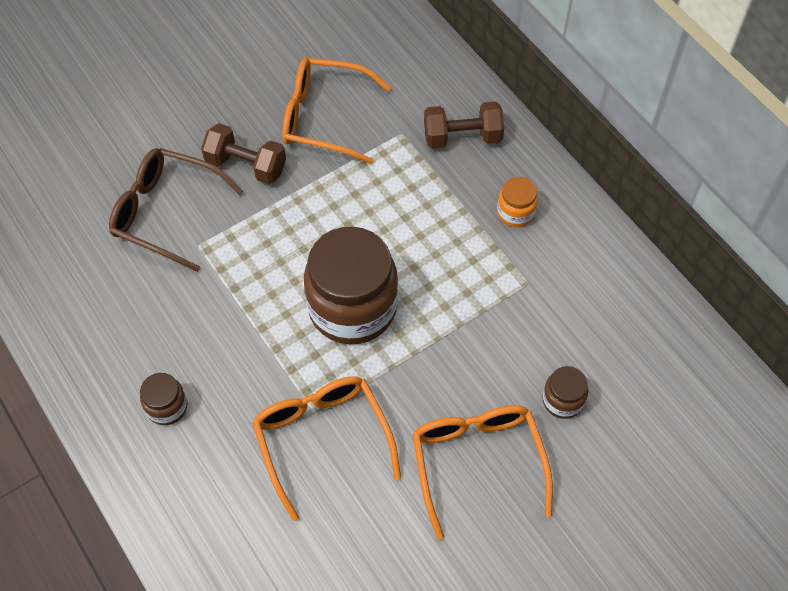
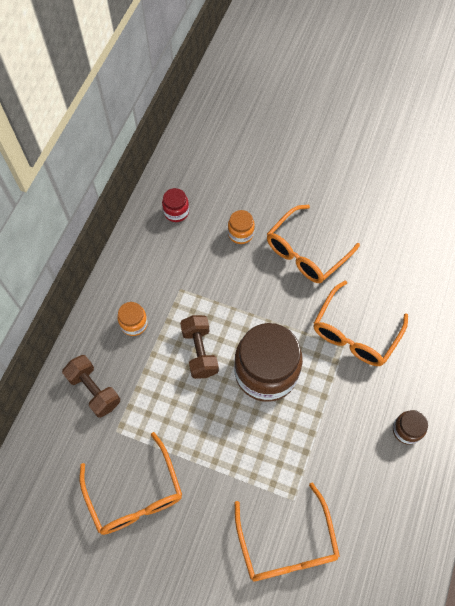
camera: 125 degrees left, 5 degrees up
(166, 213) = (287, 544): brown glasses -> orange glasses
(246, 165) = (211, 518): brown dumbbell -> brown dumbbell (200, 352)
(562, 400) = (240, 233): brown jar -> orange jar
(649, 344) = (176, 212): none -> red jar

